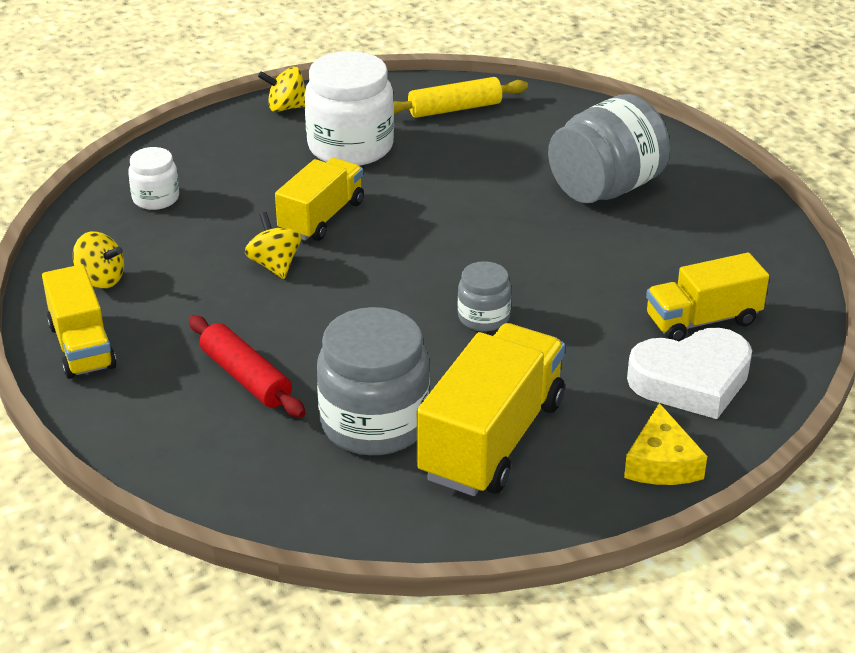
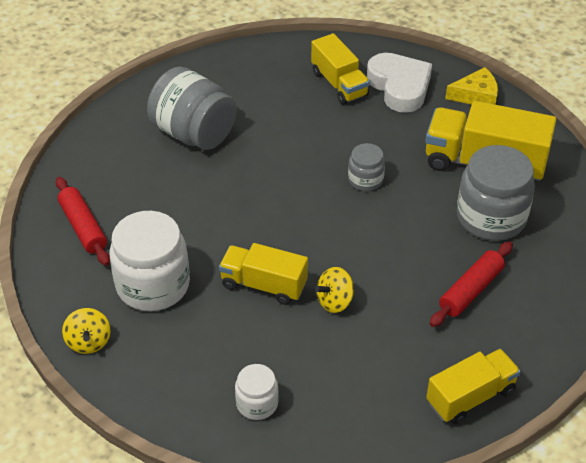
camera: 100 degrees left, 10 degrees up
(101, 279) = (383, 409): yellow spinning top -> none
(455, 109) = (83, 227): yellow rolling pin -> red rolling pin

